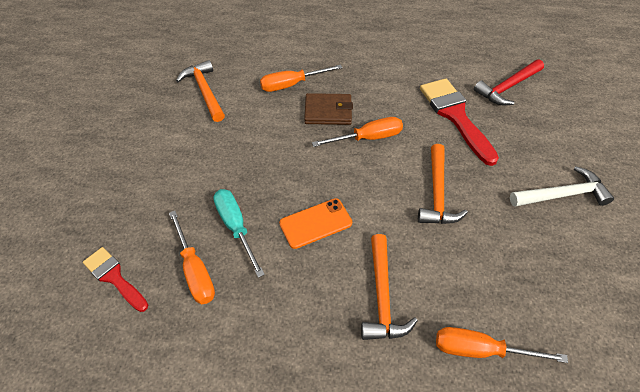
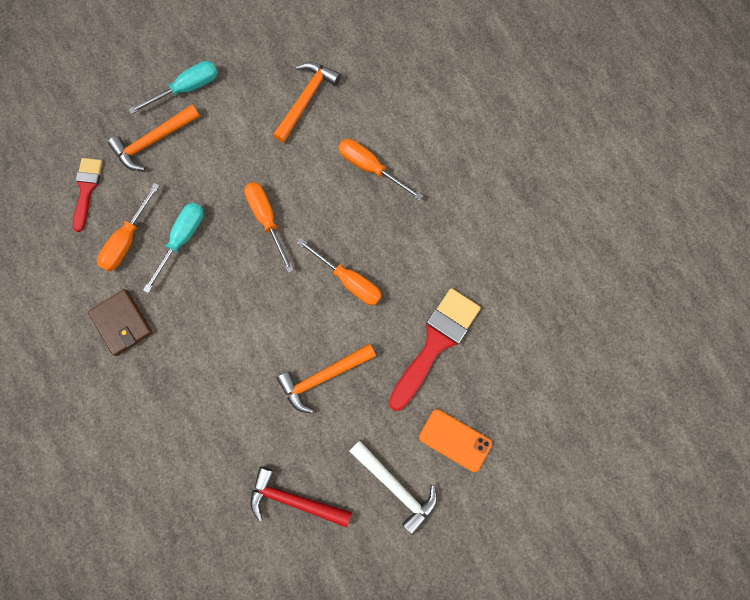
camera: 55 degrees right, 25 degrees up
(113, 154) = (186, 88): none -> turquoise screwdriver
(315, 223) = (225, 297): orange phone -> orange phone (455, 440)
(328, 111) = (358, 224): brown wallet -> brown wallet (122, 323)
(382, 296) = (193, 388): orange hammer -> orange hammer (154, 141)
(480, 350) = (193, 483): orange screwdriver -> orange screwdriver (267, 219)
(508, 87) = (517, 374): red hammer -> red hammer (294, 500)

